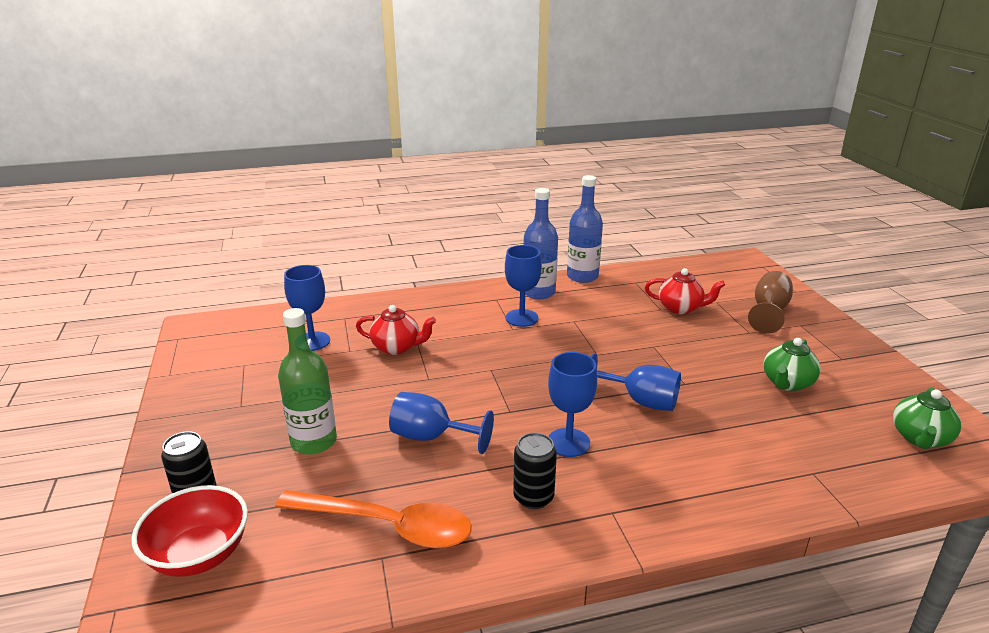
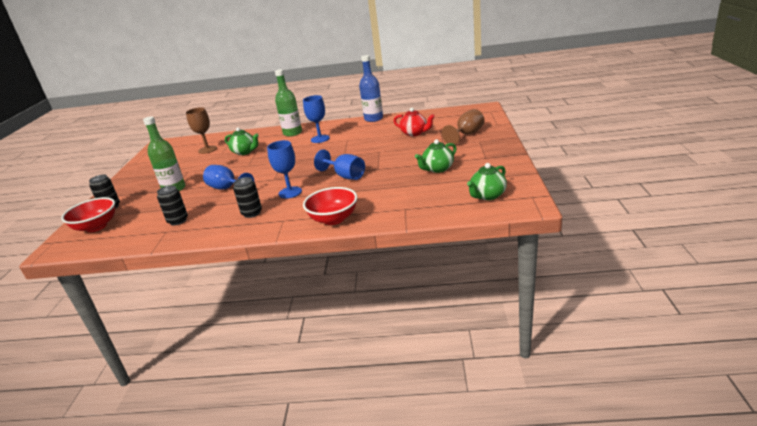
camera: 20 degrees right, 0 degrees up
(312, 341) = (207, 149): blue goblet -> brown goblet
(387, 526) = (178, 221): orange spoon -> black can
(397, 347) = (245, 152): red teapot -> green teapot
(458, 304) = (292, 133): none -> green bottle
(538, 292) = (341, 127): blue bottle -> none
(706, 503) = (333, 219): none -> red bowl

